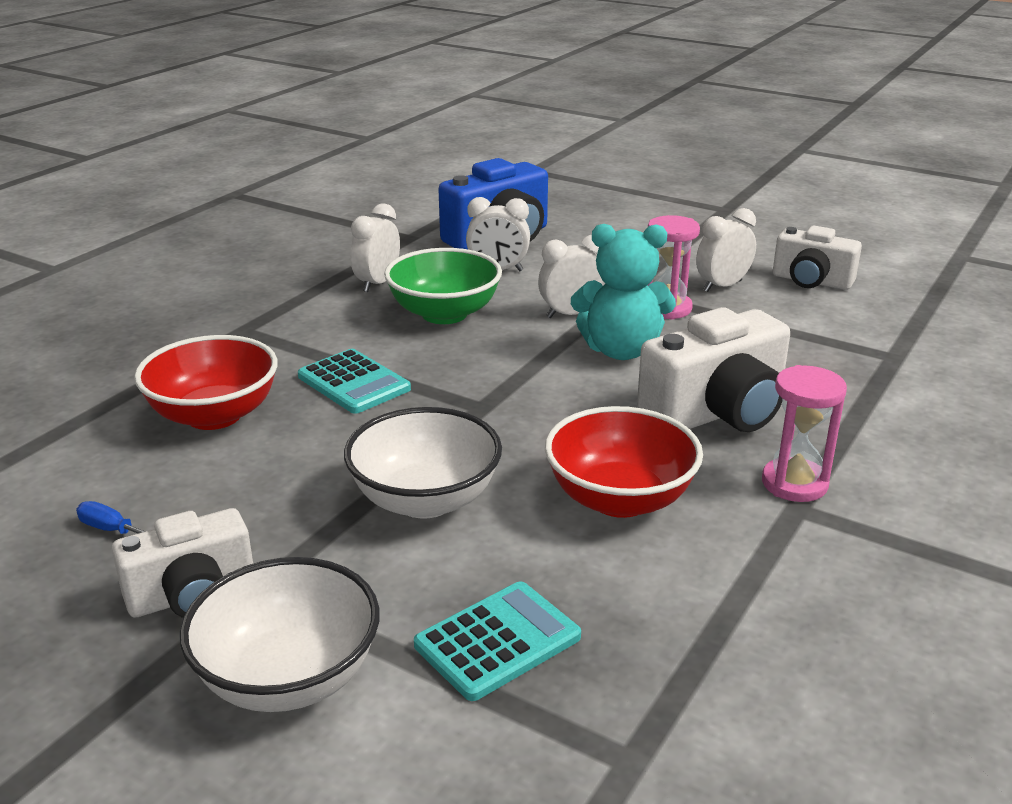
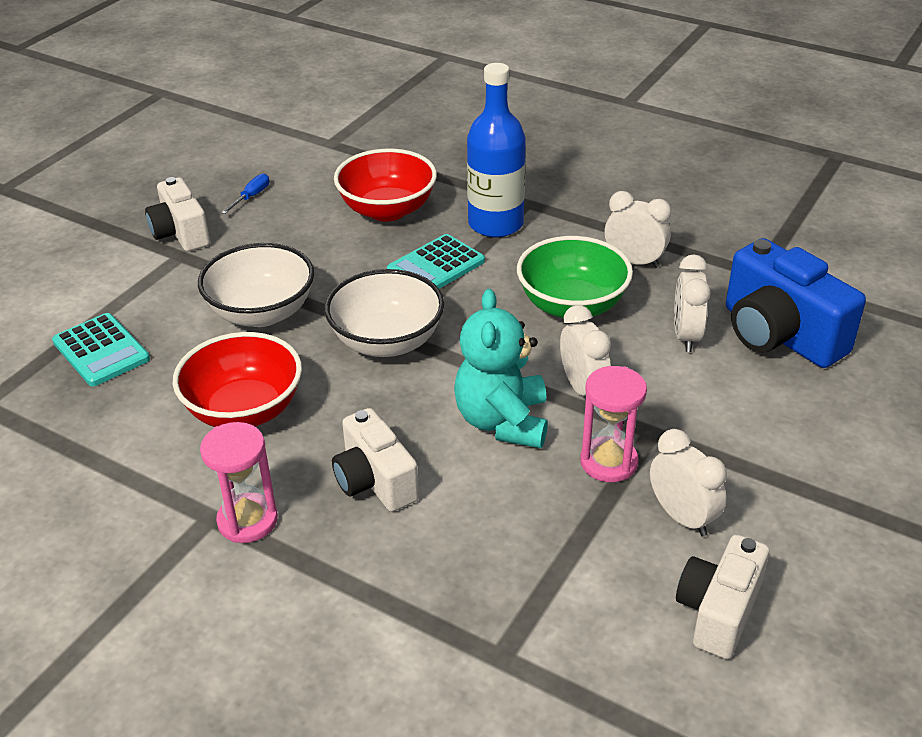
camera: 90 degrees right, 10 degrees up
(279, 347) = (495, 224): none -> blue bottle
(288, 677) = (98, 275): white bowl -> white bowl (387, 342)
(717, 413) = (375, 481): white camera -> white camera, size x0.65

